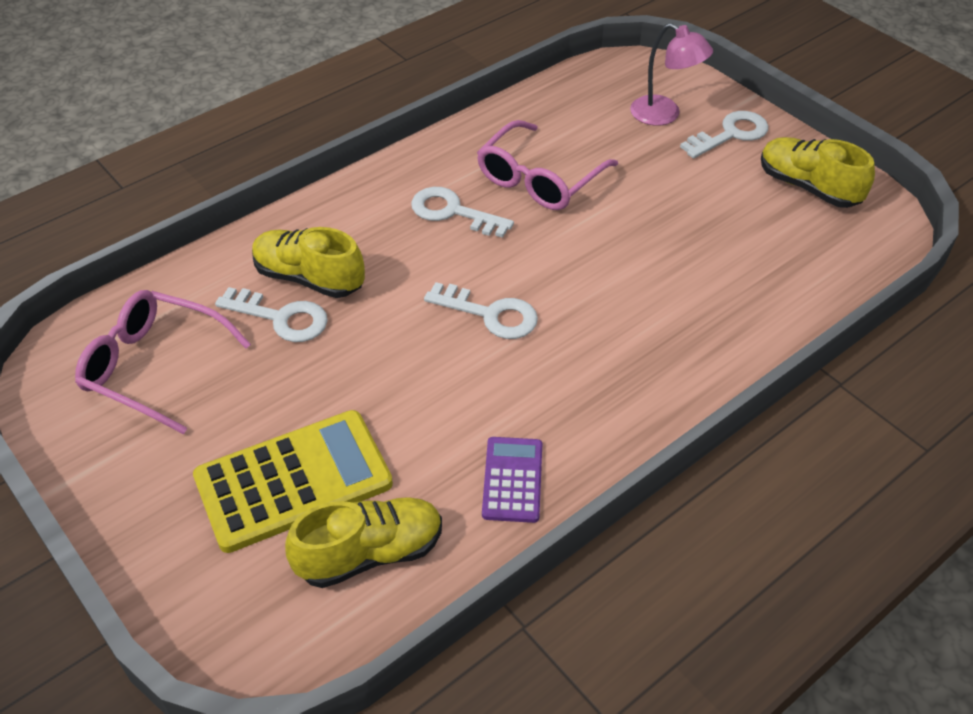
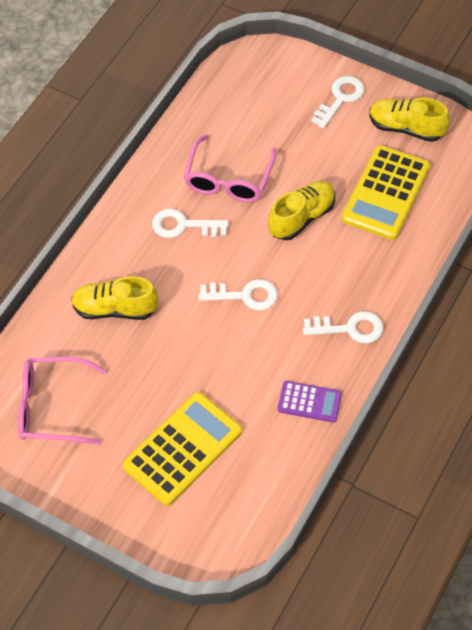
camera: 20 degrees left, 10 degrees up
(281, 317) = (113, 344): white key -> white key (349, 328)
(370, 553) = (250, 475): yellow shoe -> yellow shoe (302, 218)
(512, 480) = (309, 402): purple calculator -> purple calculator turned 120 degrees clockwise
(664, 115) = (289, 96): pink lamp -> none
(748, 251) = (386, 193): none -> yellow calculator

